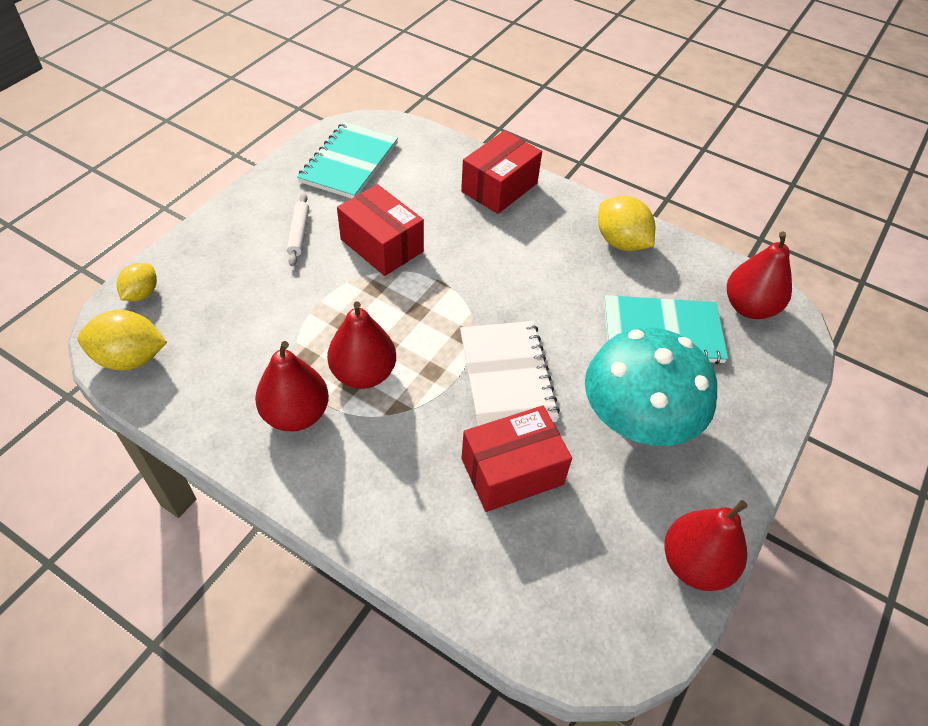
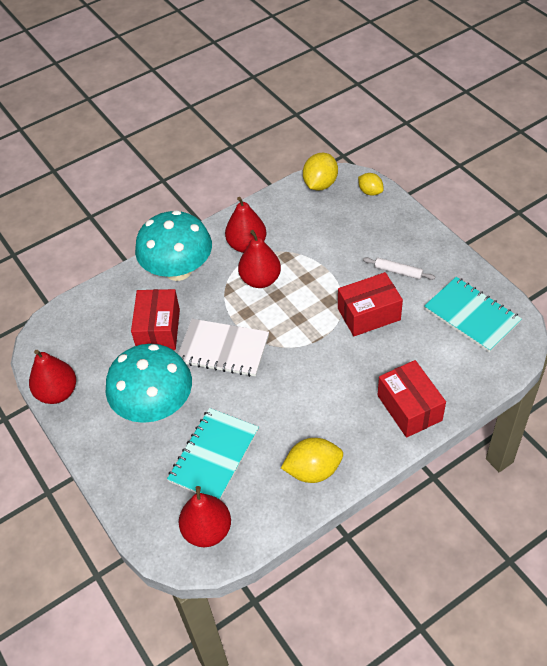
camera: 120 degrees right, 0 degrees up
(381, 493) = (178, 270): none -> turquoise mushroom

